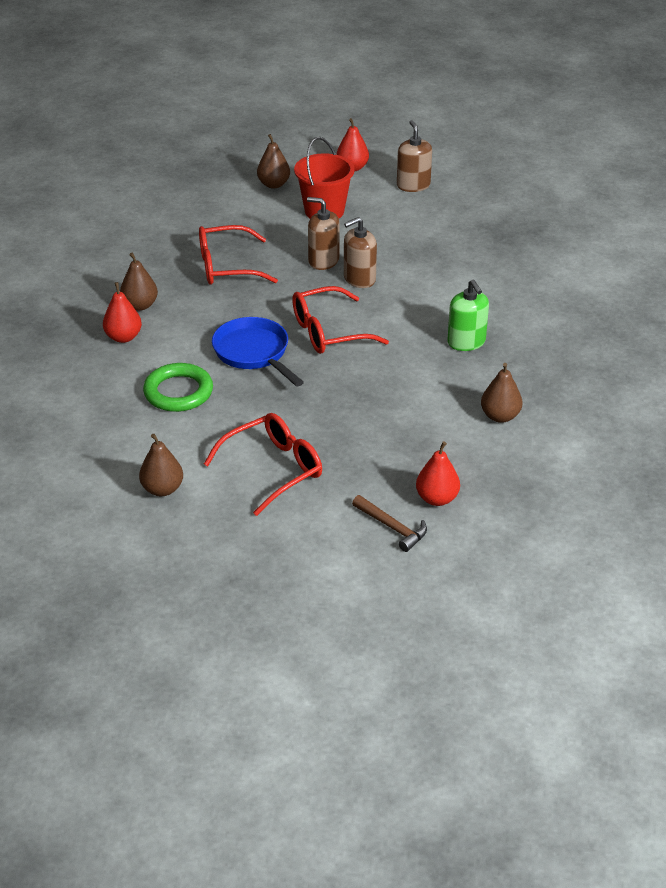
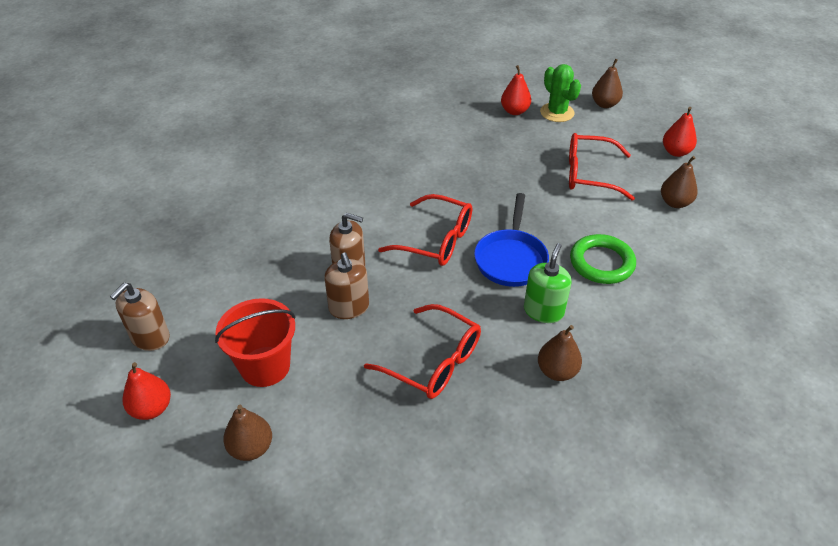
camera: 135 degrees left, 5 degrees up
(123, 337) = (602, 344): red pear -> red pear (675, 152)
(392, 527) = (557, 112): brown hammer -> green cactus
(466, 342) = (361, 175): green soap dispenser -> green soap dispenser (543, 311)
(500, 416) = (417, 126): brown pear -> brown pear (604, 104)

